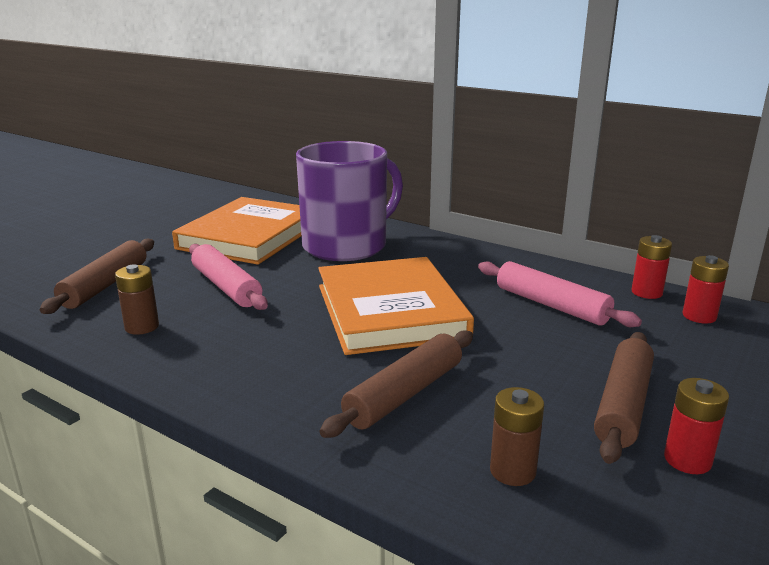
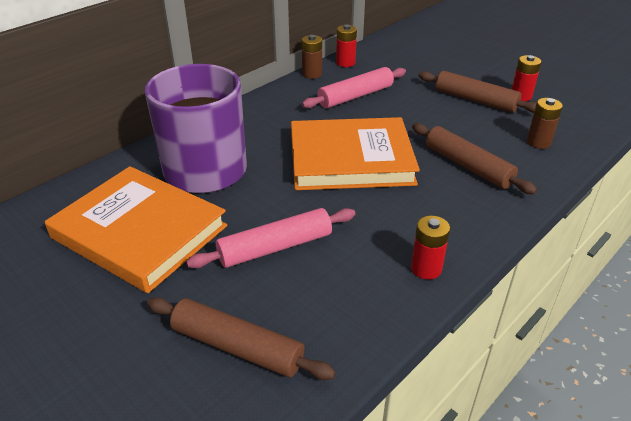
camera: 80 degrees left, 15 degrees up
(142, 327) = (352, 302): brown battery -> brown battery (312, 74)
(699, 316) = (380, 57): red battery -> red battery (426, 268)

